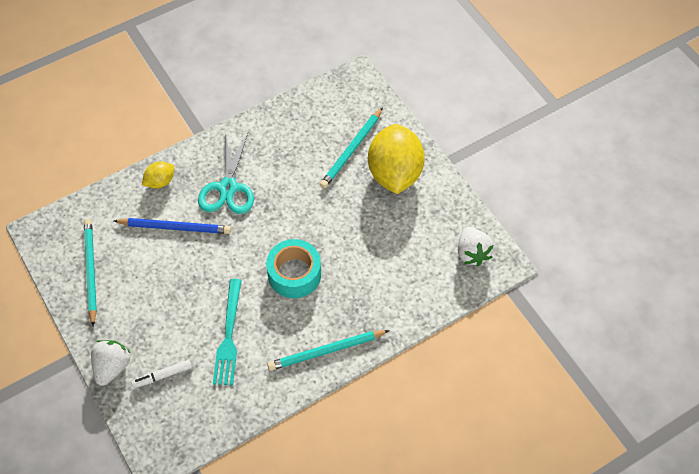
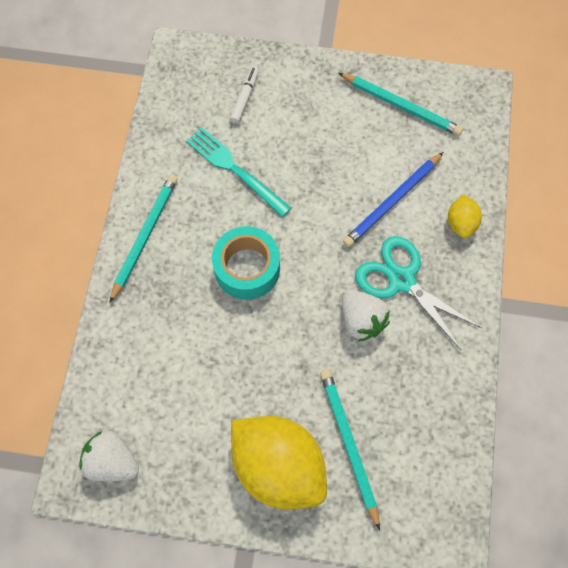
camera: 130 degrees right, 10 degrees up
(112, 367) = (287, 68): white strawberry -> white strawberry (361, 320)

